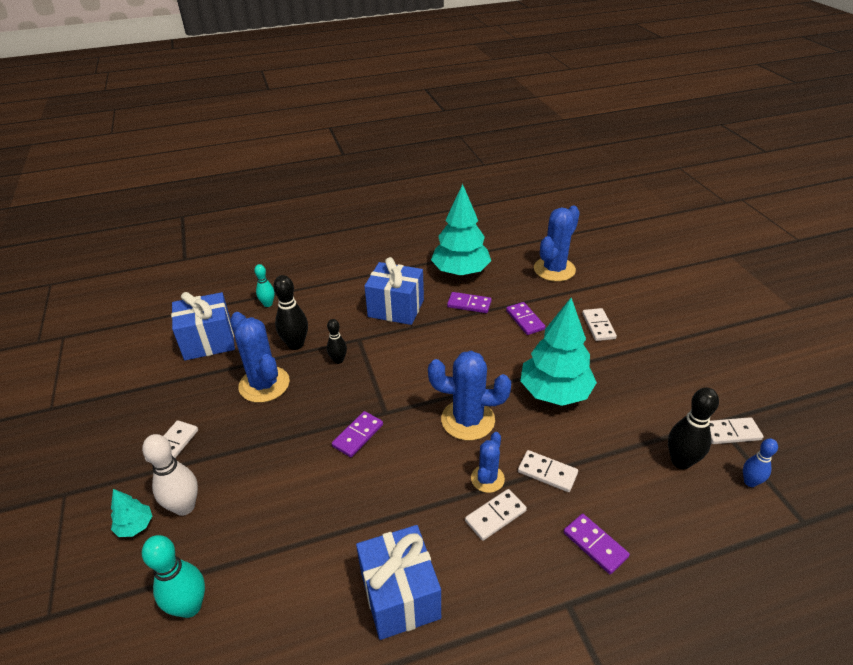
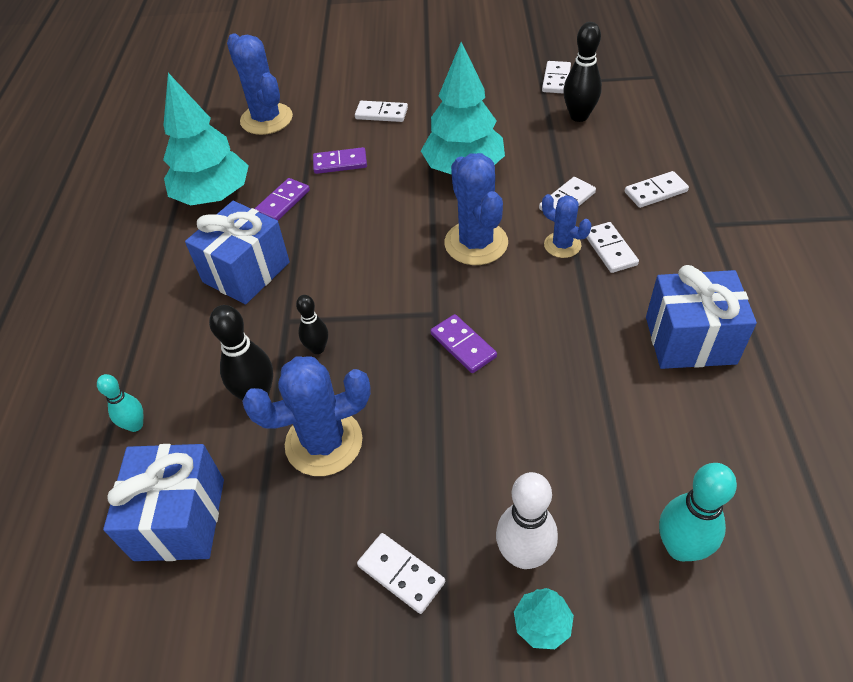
camera: 70 degrees left, 10 degrees up
(468, 420) = (476, 243): blue cactus -> blue cactus turned 45 degrees counterclockwise
(595, 544) = (655, 192): purple domino -> white domino
(750, 482) = (611, 88): blue bowling pin -> none

